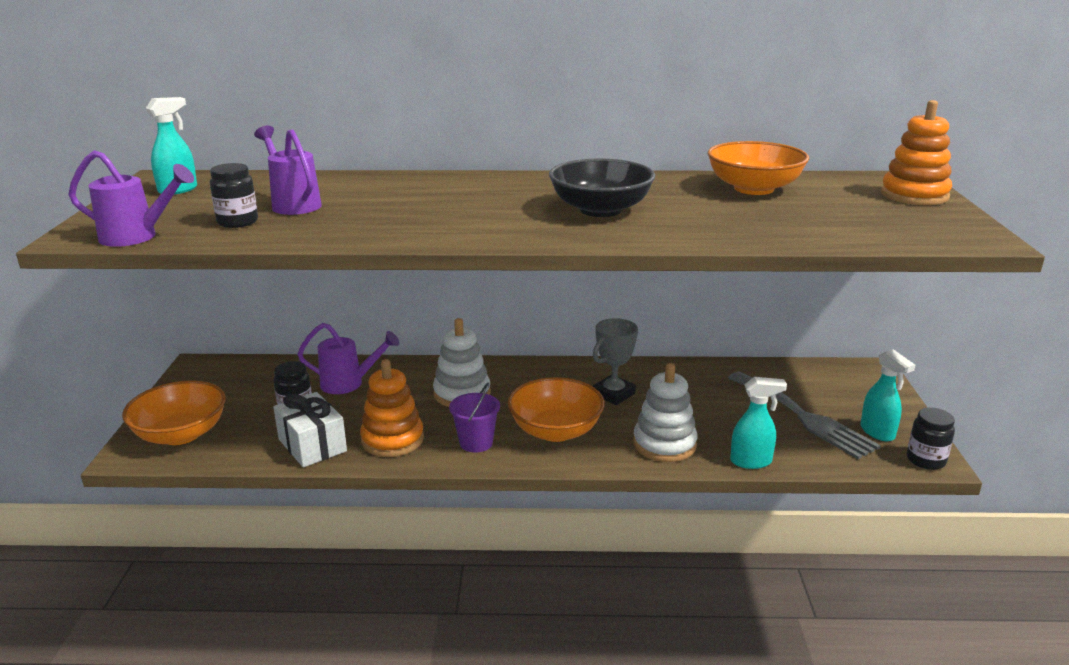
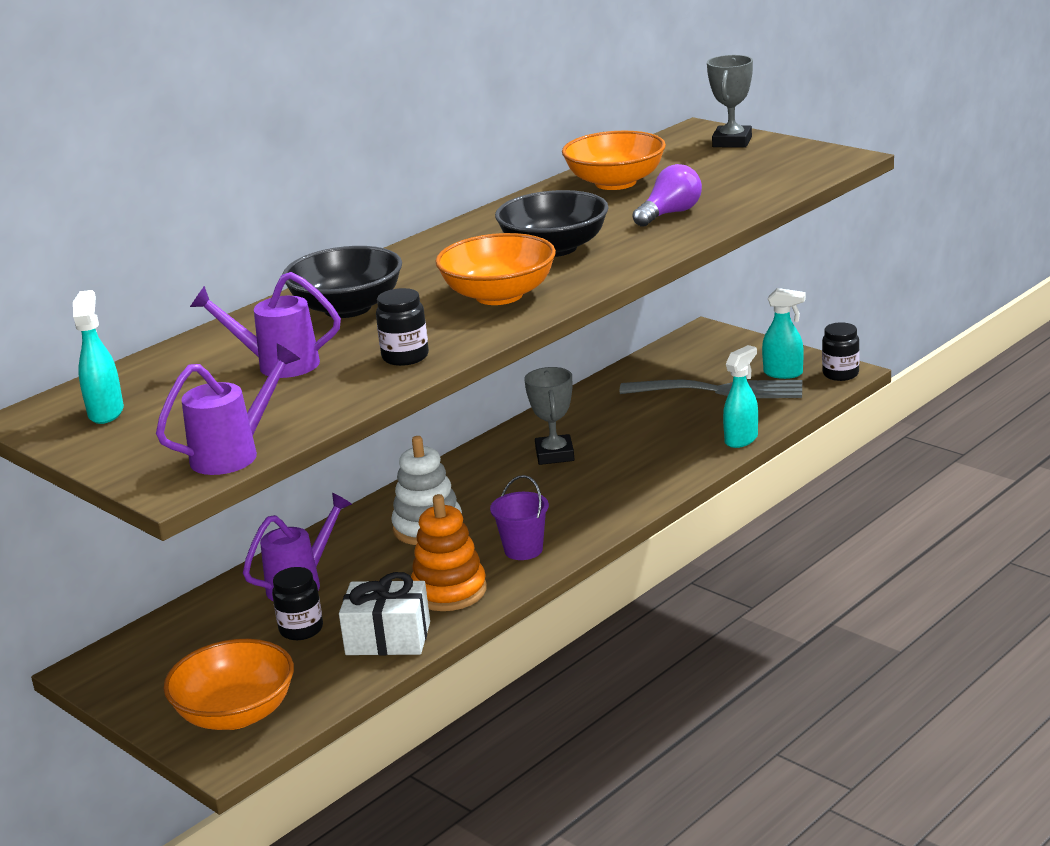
camera: 45 degrees left, 0 degrees up
(237, 222) = (283, 399): black jar -> black jar (405, 357)
(407, 192) = (347, 308): none -> black bowl
(555, 431) = (566, 504): orange bowl -> orange bowl (499, 295)
(664, 444) = (664, 464): white stacking toy -> none
(733, 222) = (670, 214): none -> purple light bulb
(914, 195) = (732, 142): orange stacking toy -> grey trophy

